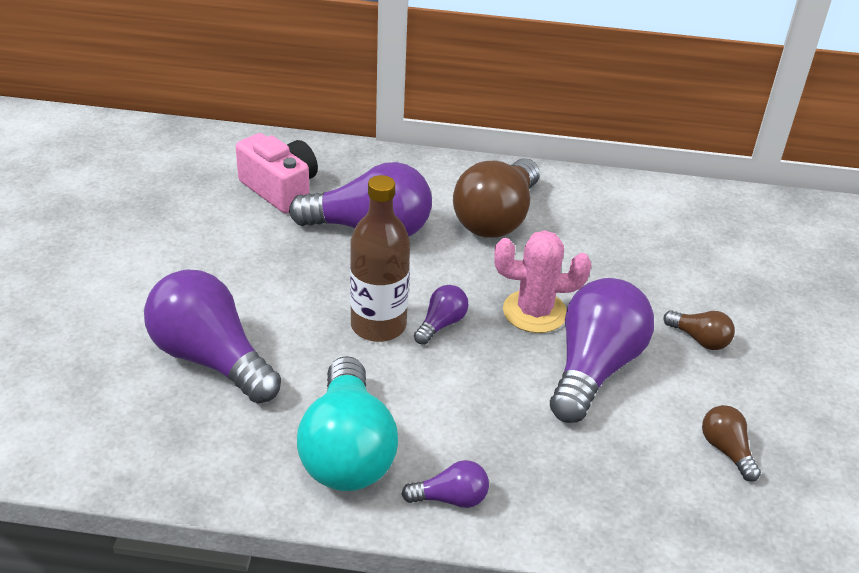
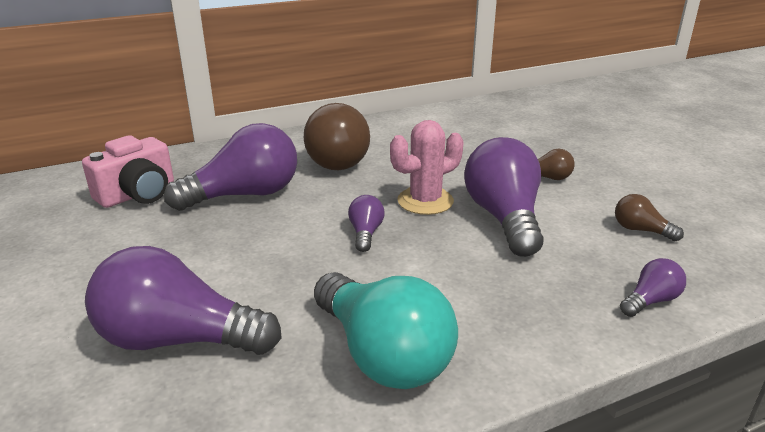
camera: 30 degrees left, 10 degrees down
(280, 189) = (138, 194): pink camera -> pink camera turned 120 degrees clockwise
(378, 325) = (315, 253): brown bottle -> none
(451, 498) = (507, 349): purple light bulb -> purple light bulb (650, 301)

